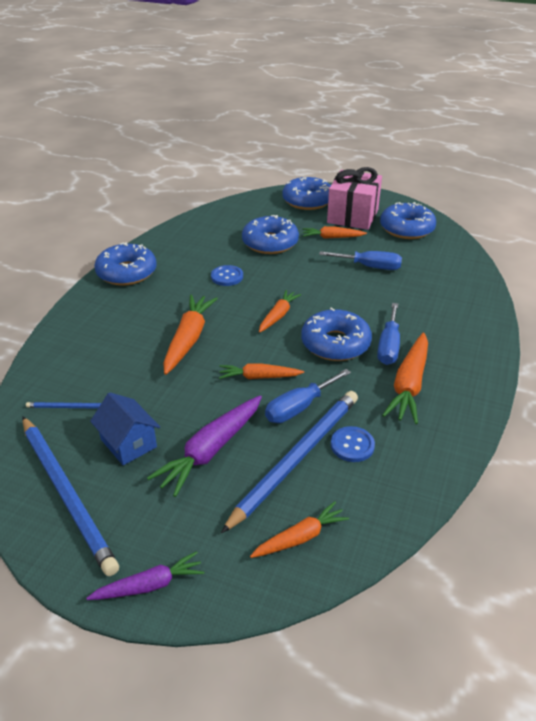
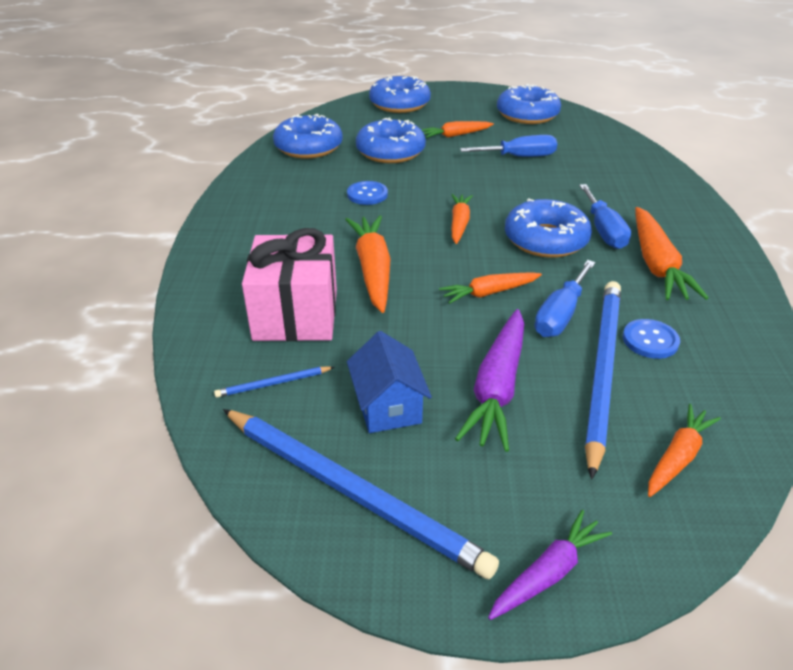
camera: 20 degrees left, 0 degrees up
(127, 272) = (238, 212): blue donut -> blue donut (308, 147)
(128, 443) = (388, 406): blue house -> blue house turned 45 degrees clockwise
(352, 216) = (461, 111): pink gift -> pink gift (296, 314)

